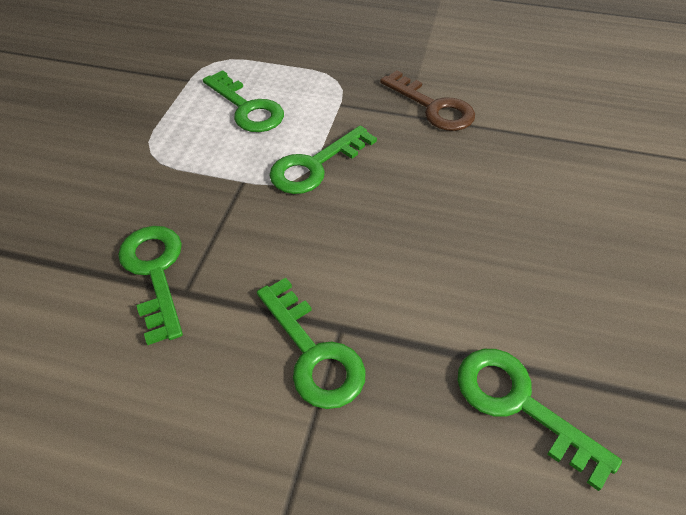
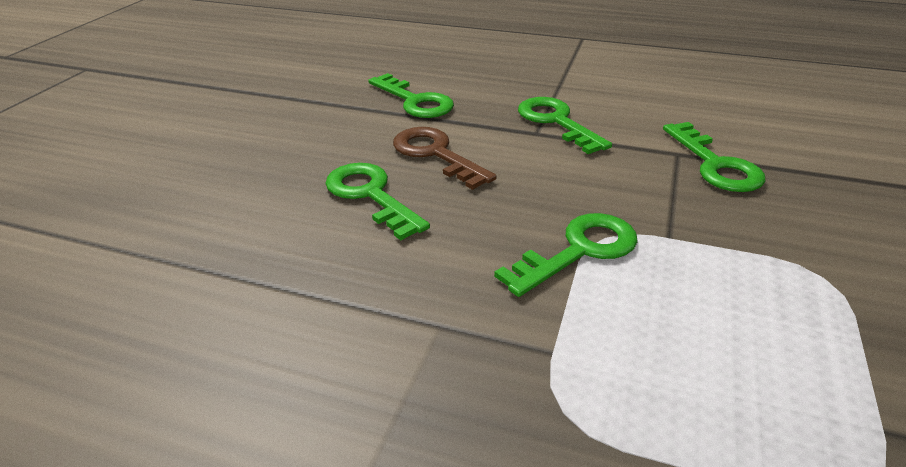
camera: 175 degrees left, 15 degrees down
(247, 108) = (719, 349): green key -> green key (370, 195)
(433, 107) = (390, 335): brown key -> brown key (436, 154)

